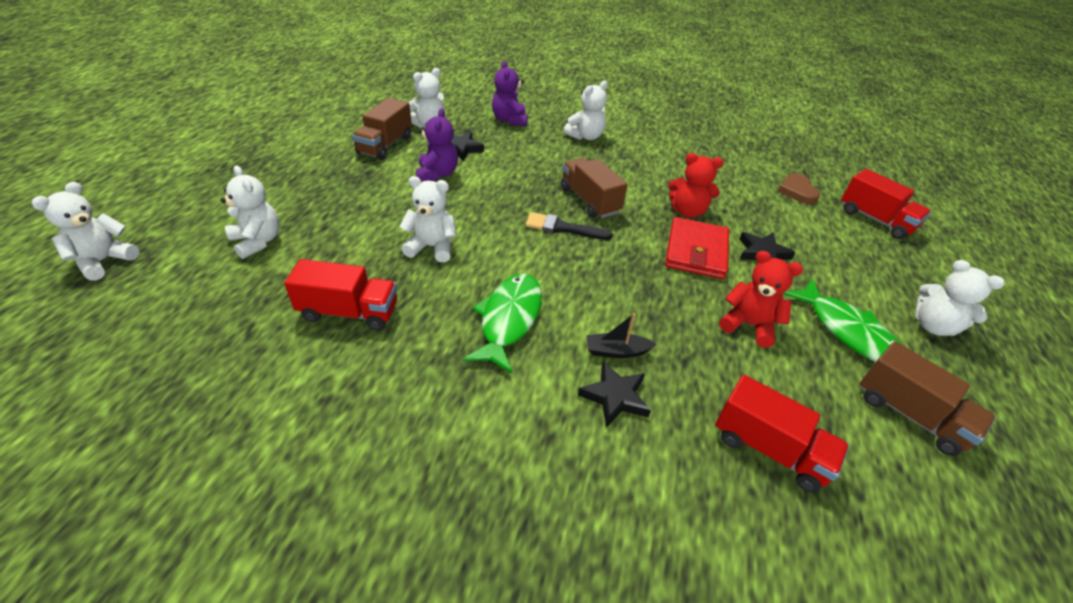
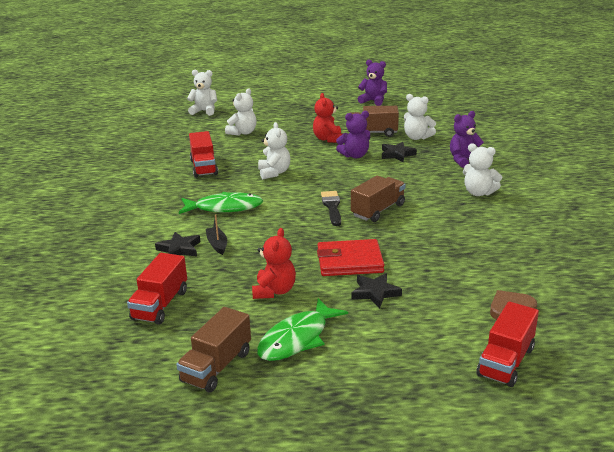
camera: 75 degrees right, 15 degrees down
(289, 116) = (373, 101): none -> purple teddy bear
(687, 211) = (405, 252): red teddy bear -> red teddy bear (328, 139)
(933, 326) = (338, 389): white teddy bear -> none

